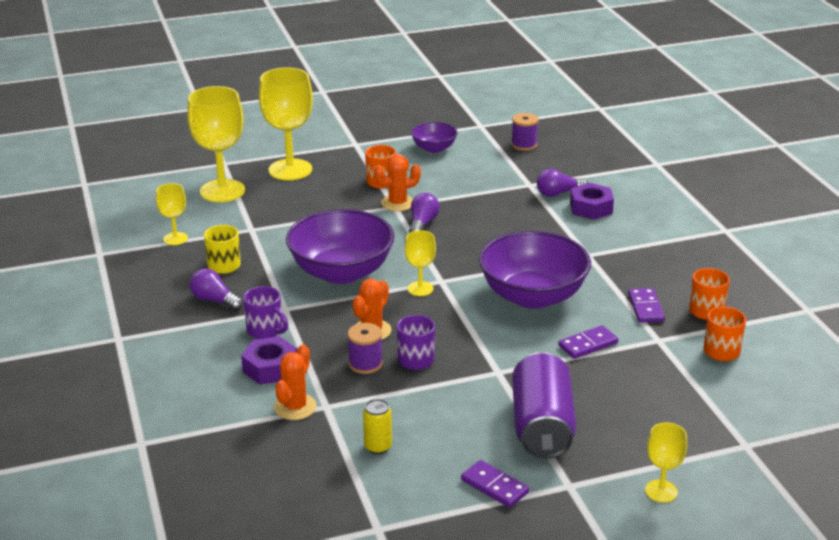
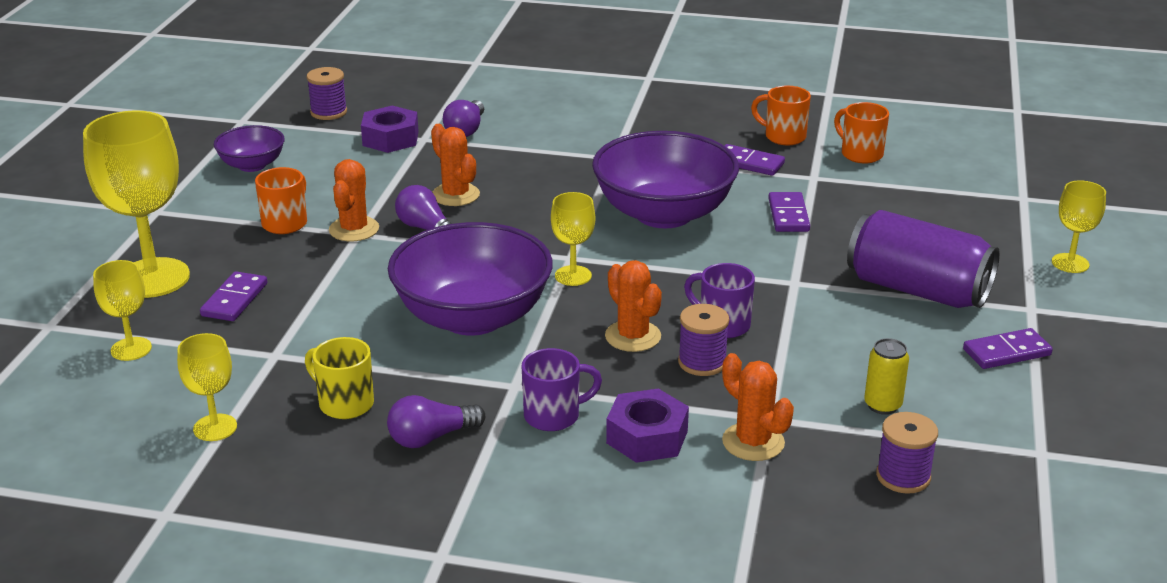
camera: 60 degrees left, 0 degrees up
(222, 191) = (131, 349): yellow goblet -> yellow goblet, size x0.51
(291, 198) = (234, 300): none -> purple domino
(303, 475) = (903, 476): none -> purple spool
(472, 219) = (455, 195): none -> orange cactus
(591, 208) = (520, 124): purple nut -> purple nut (390, 138)

